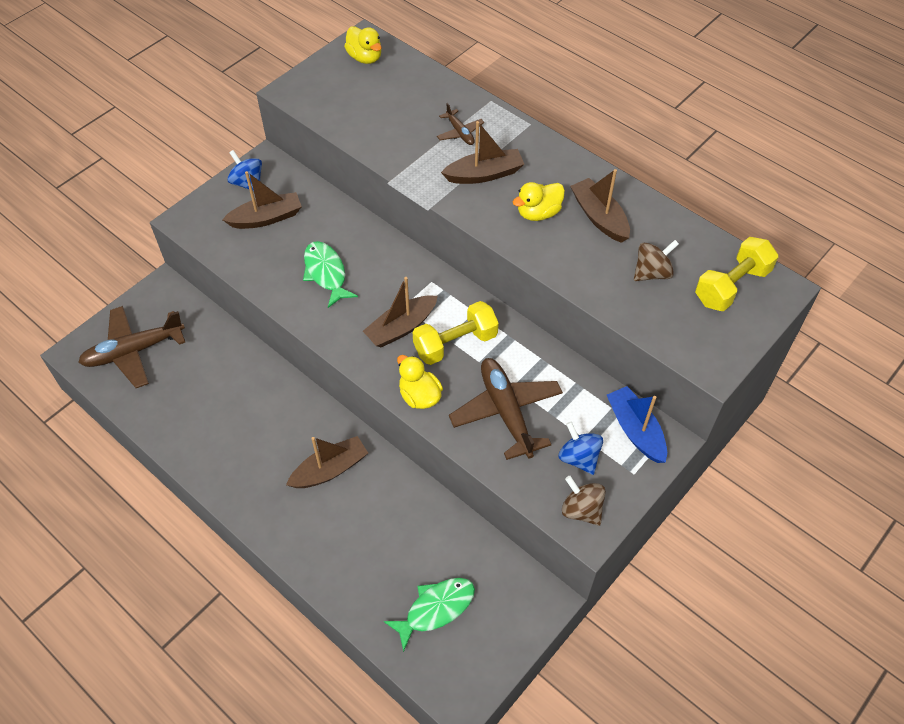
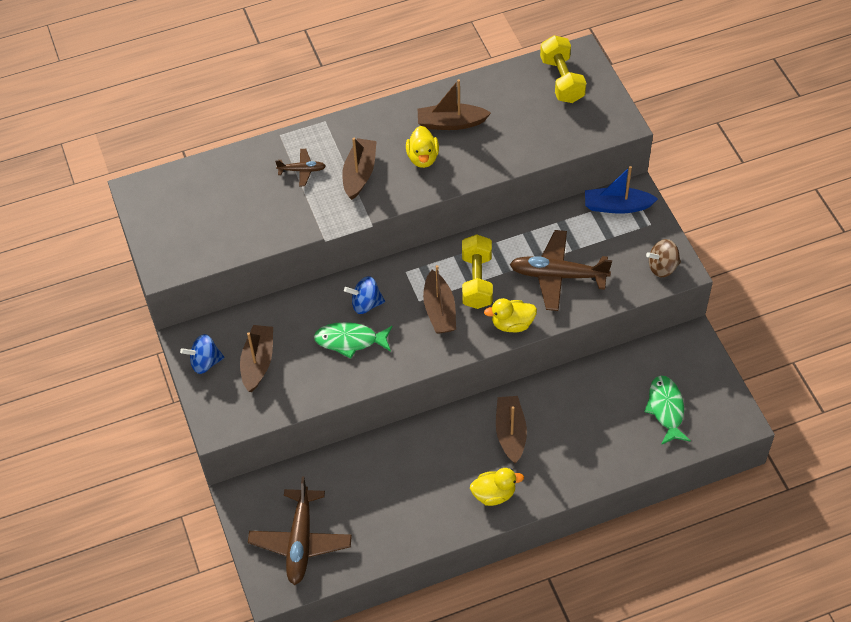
camera: 60 degrees left, 0 degrees up
(365, 58) = (162, 199): yellow duck -> yellow duck (494, 494)
(578, 458) = (621, 249): blue spinning top -> blue spinning top (366, 304)
(652, 273) = (523, 118): brown spinning top -> none

